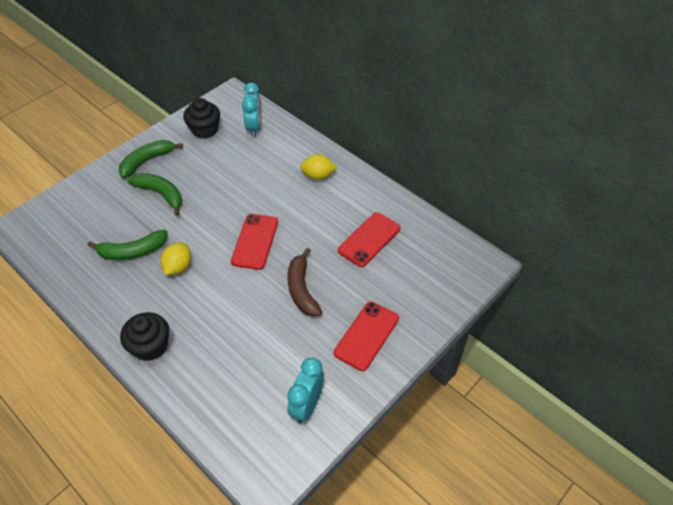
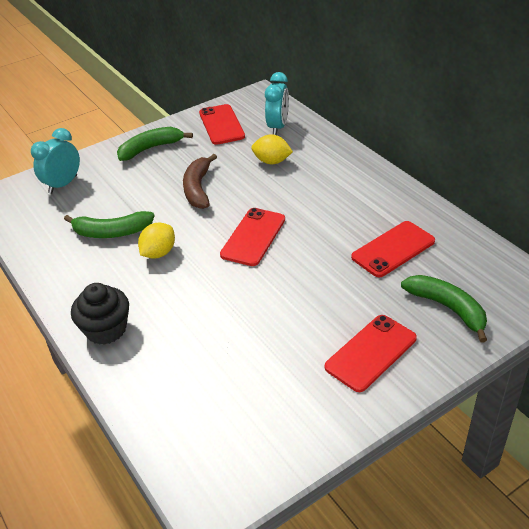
camera: 15 degrees right, 10 degrees down
(161, 194) = (157, 181): green banana -> green banana (447, 308)
(205, 130) = (221, 125): black cupcake -> red phone
(302, 289) = (299, 292): brown banana -> brown banana (198, 188)
(307, 405) = (278, 420): turquoise clock -> turquoise clock (63, 184)
(318, 176) = (342, 179): yellow lemon -> yellow lemon (272, 161)

